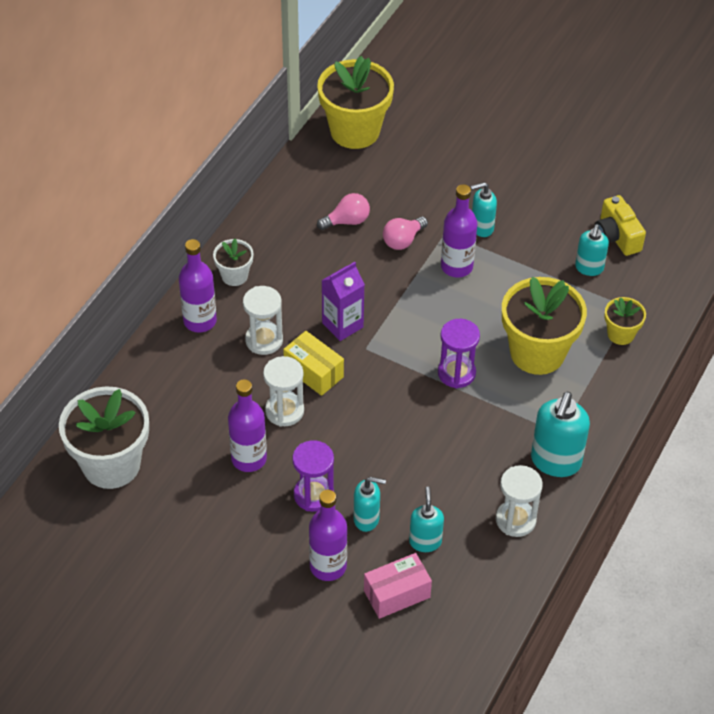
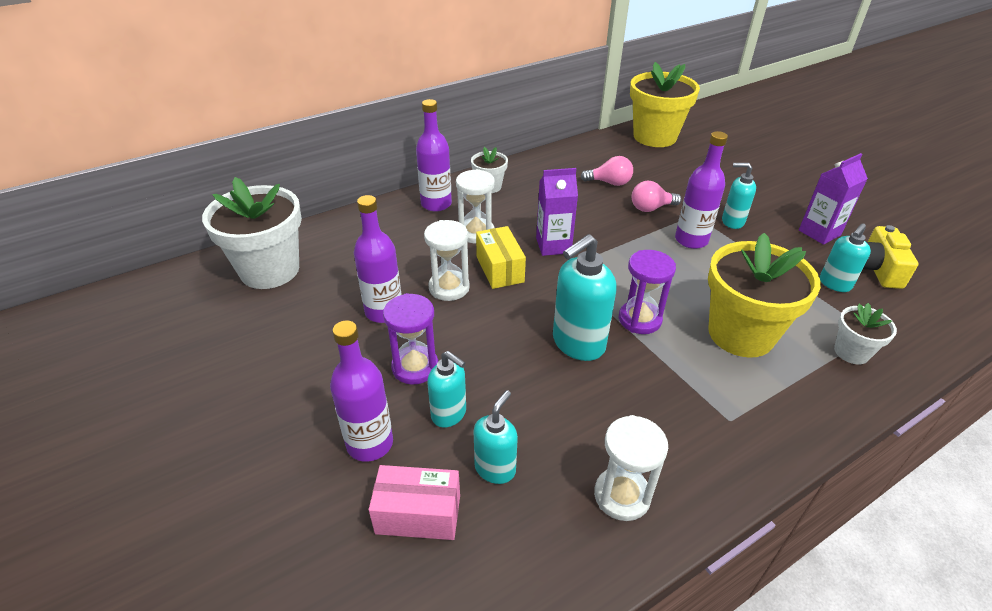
camera: 30 degrees right, 10 degrees down
(555, 462) = (709, 450): turquoise soap dispenser -> turquoise soap dispenser (578, 343)
(559, 211) = (819, 233): none -> purple carton
(620, 334) = (851, 352): yellow flower pot -> white flower pot

